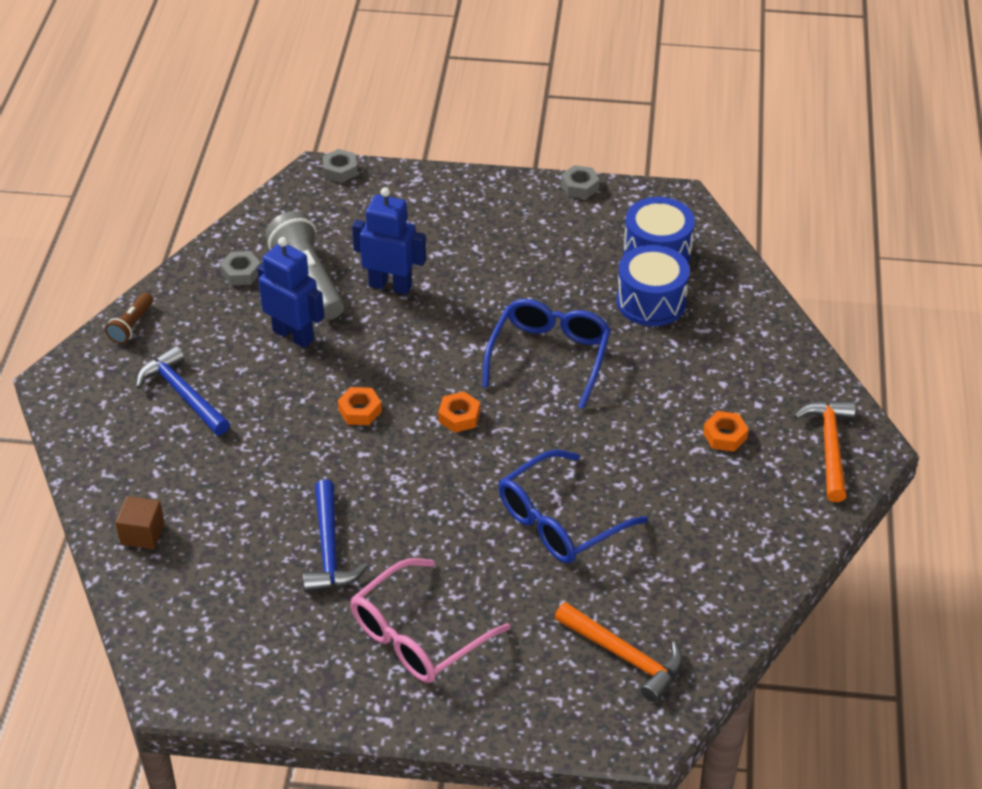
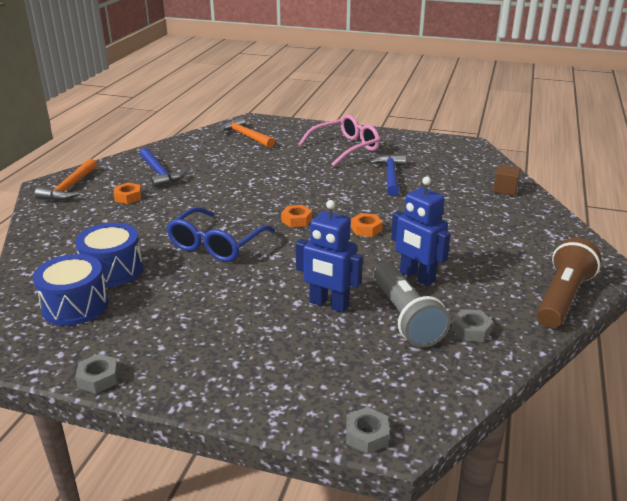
camera: 170 degrees left, 15 degrees down
(132, 326) = (562, 297): brown flashlight -> brown flashlight, size x1.96
(183, 394) = (500, 249): blue hammer -> blue hammer (159, 173)
(560, 521) = (253, 175): blue glasses -> none

